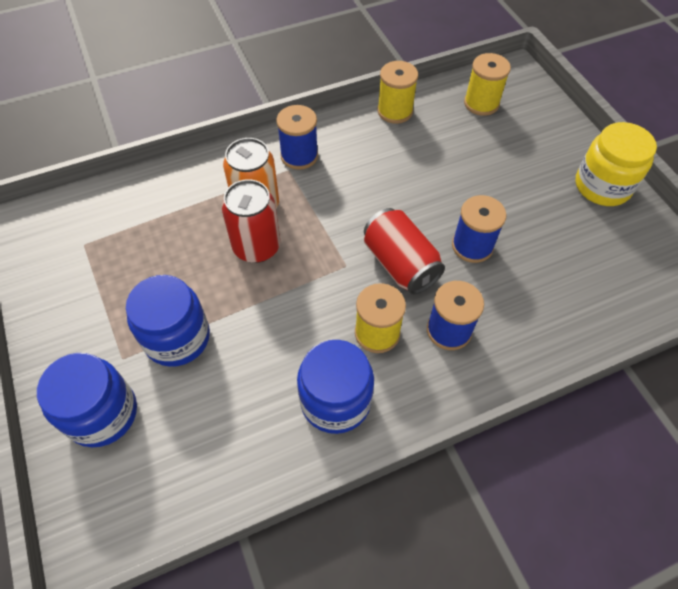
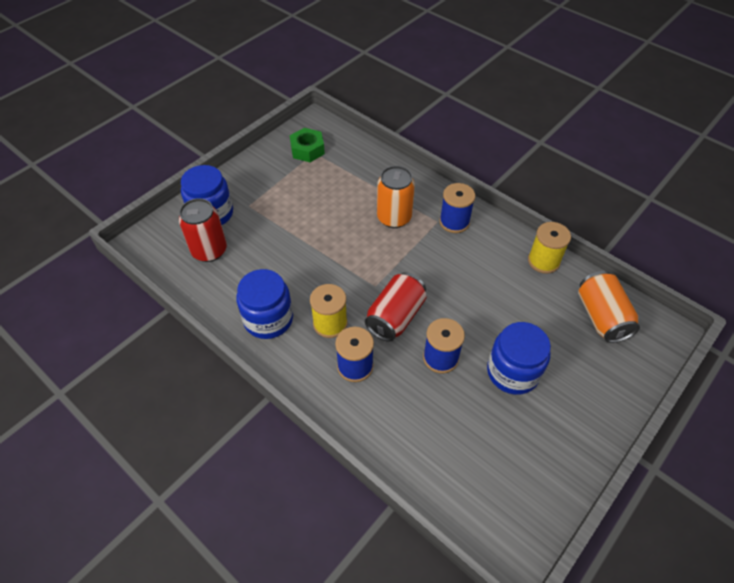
camera: 65 degrees right, 5 degrees down
(72, 250) = (307, 150): none -> green nut
(177, 338) = (274, 223): blue jar -> blue jar (513, 372)
(256, 247) = (361, 232): red can -> red can (209, 250)
(481, 103) = (601, 317): yellow spool -> orange can
(602, 186) = (573, 440): yellow jar -> none

